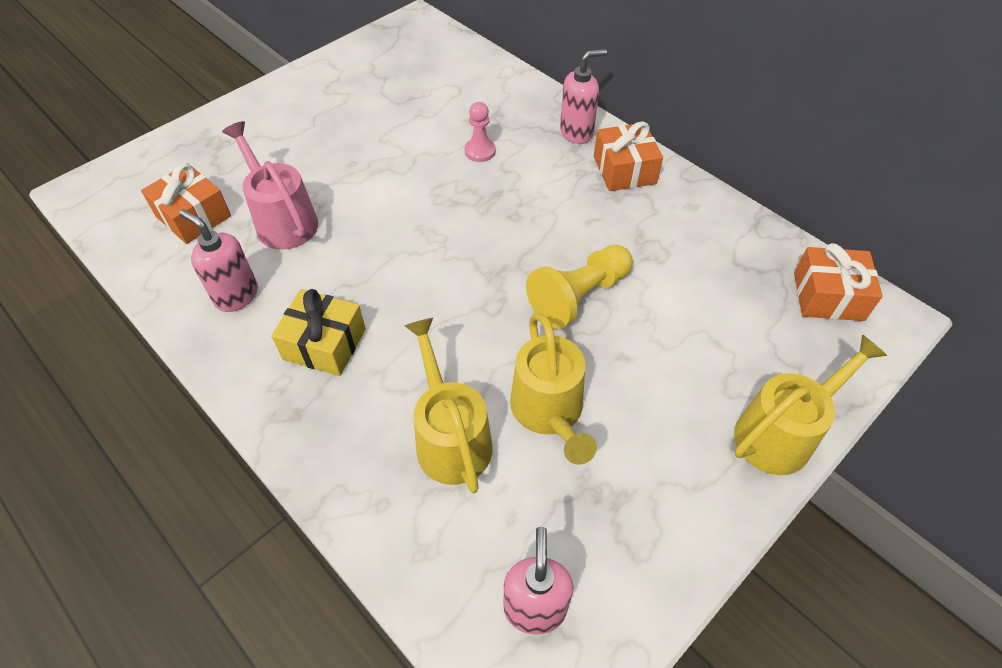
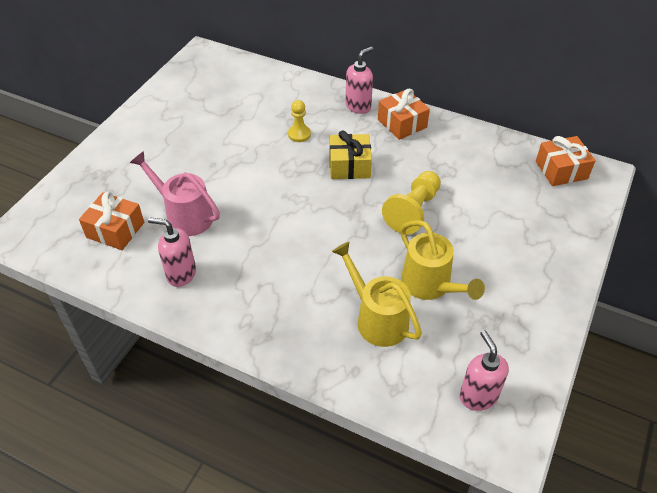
camera: 20 degrees left, 5 degrees down
(324, 344) = (262, 287): yellow gift -> yellow gift (349, 166)
(480, 151) = (299, 134): pink pawn -> yellow pawn
(781, 433) = (570, 256): yellow watering can -> none

